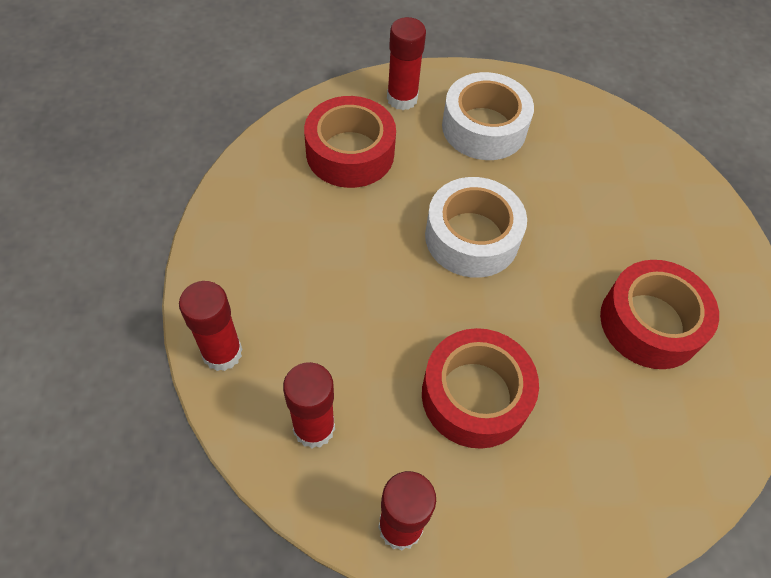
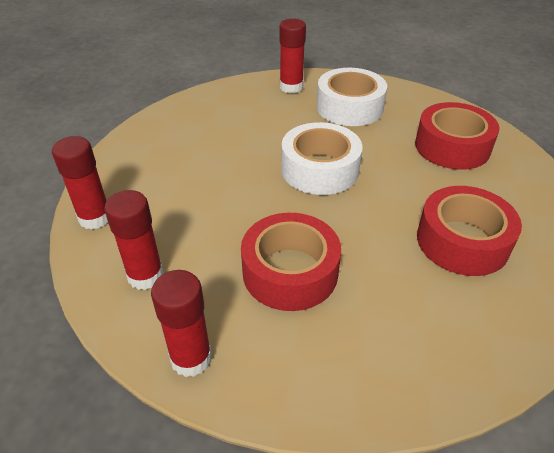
camera: 15 degrees right, 15 degrees down
(350, 153) = (241, 113): red tape -> red tape (452, 146)

